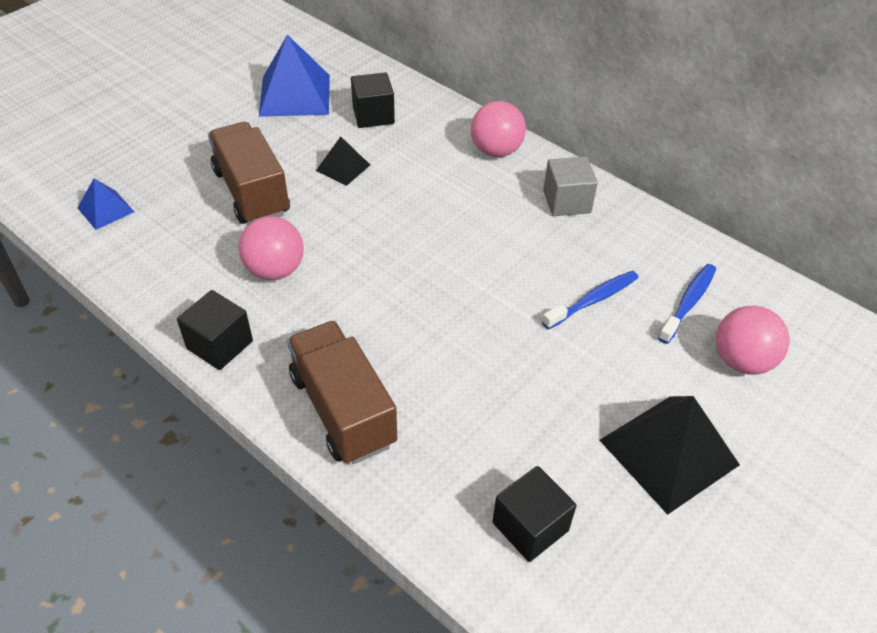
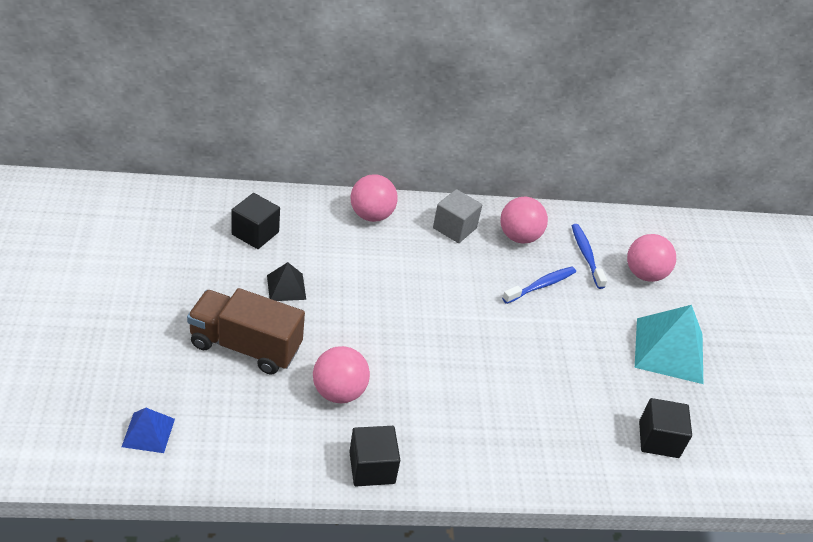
camera: 50 degrees left, 5 degrees down
(295, 95) = (172, 248): blue pyramid -> none
(343, 409) = (496, 450): brown truck -> none
(593, 300) = (541, 285): blue toothbrush -> blue toothbrush turned 45 degrees clockwise
(629, 244) = (519, 237): none -> pink ball
(668, 452) = (669, 350): black pyramid -> turquoise pyramid

